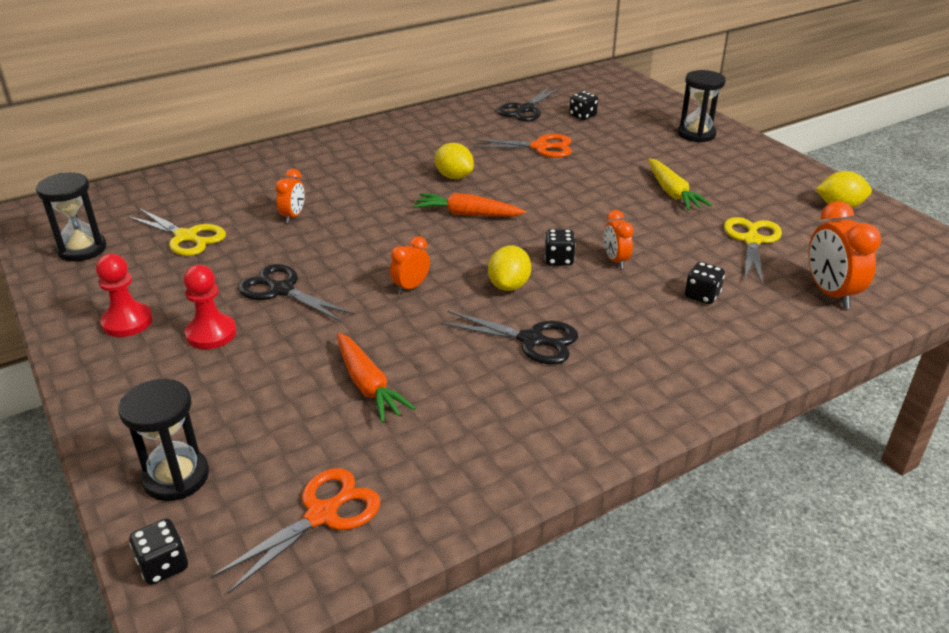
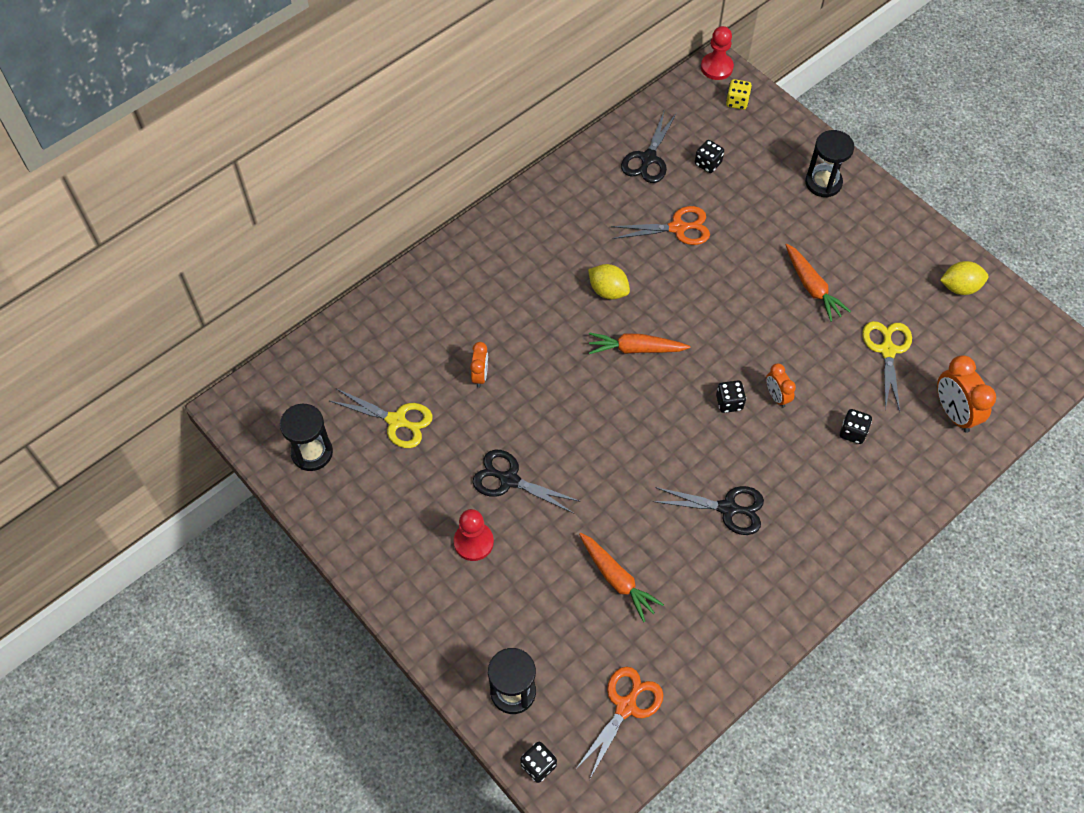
camera: 10 degrees left, 25 degrees up
(127, 322) = (399, 539): red pawn -> red pawn (716, 67)
(411, 287) = (615, 458): orange clock -> none
(509, 286) = (695, 444): yellow lemon -> none
(620, 88) = (737, 102): none -> yellow dice
(672, 193) = (812, 287): yellow carrot -> orange carrot

